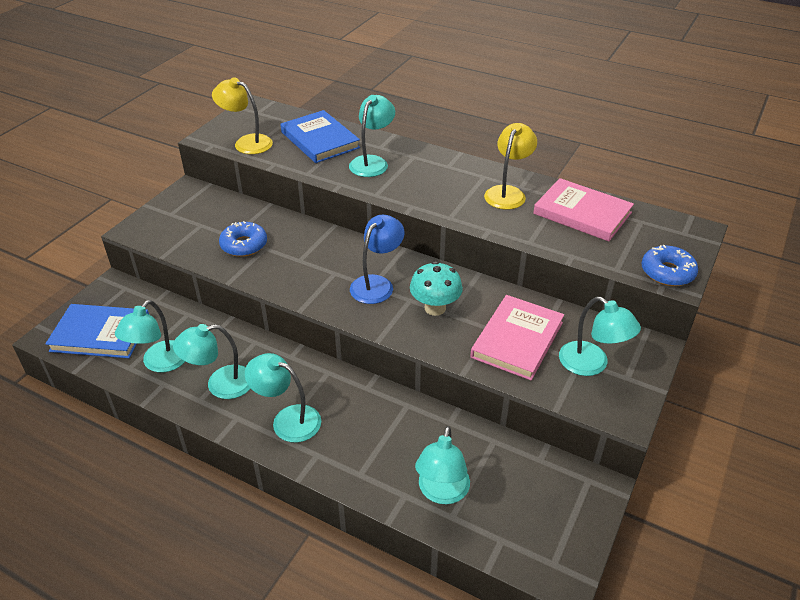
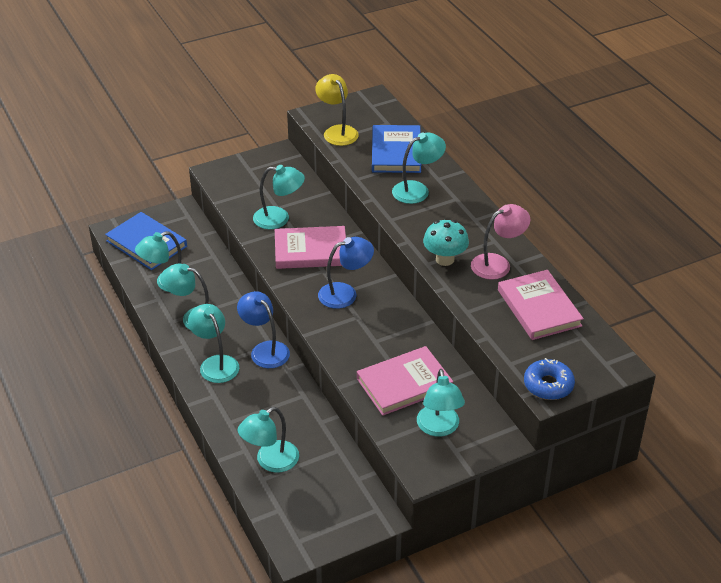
camera: 35 degrees right, 0 degrees up
(244, 245) = (279, 218): blue donut -> turquoise lamp
(304, 260) = (311, 251): none -> pink book
(326, 380) = (265, 350): none -> blue lamp
(435, 308) = (369, 331): turquoise mushroom -> turquoise mushroom (445, 259)
(507, 193) = (497, 264): yellow lamp -> pink lamp

